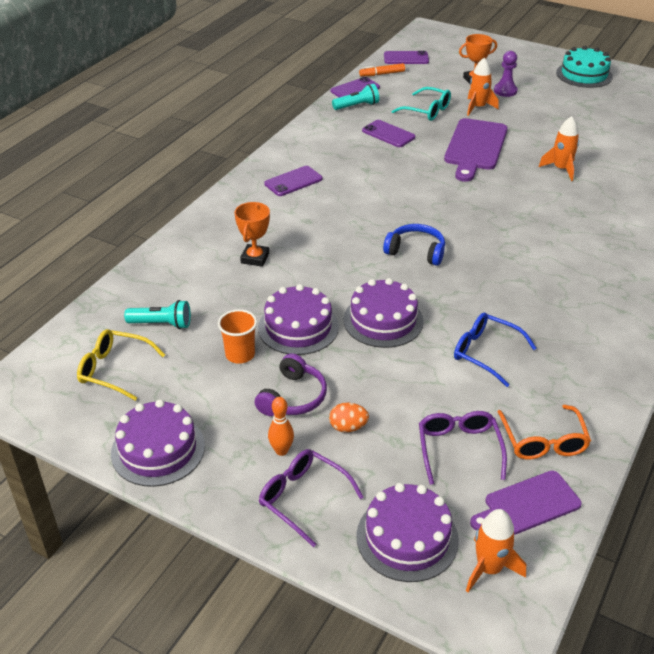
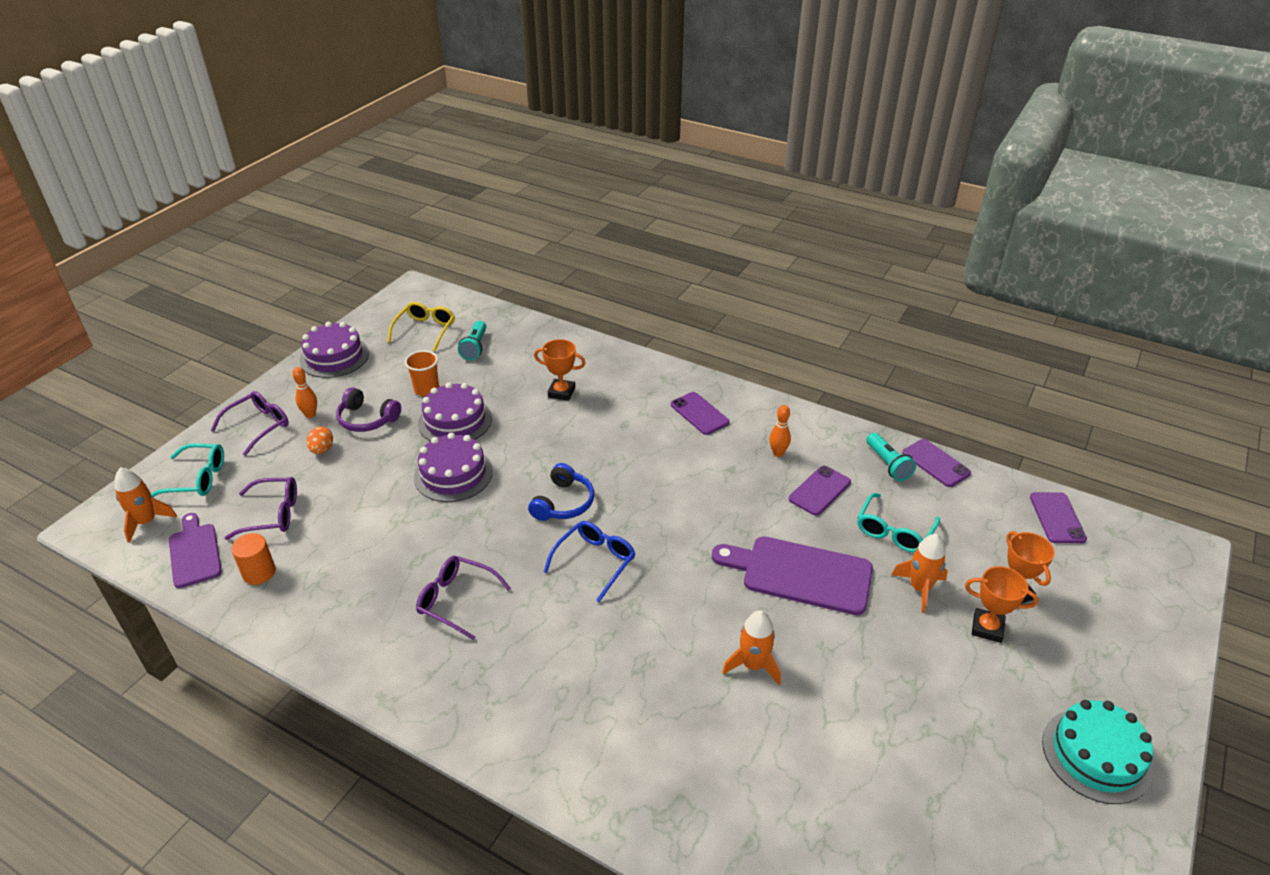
camera: 90 degrees right, 0 degrees up
(345, 148) = (778, 453): none -> orange bowling pin
(382, 74) = (992, 491): orange marker -> none
(407, 537) = (197, 479): purple cake -> turquoise glasses
(486, 353) = (388, 544): blue glasses -> blue glasses (595, 562)
(505, 91) = (987, 628): purple pawn -> orange trophy
(542, 303) = (456, 600): none -> purple glasses
(543, 441) = (259, 572): orange glasses -> orange cylinder

